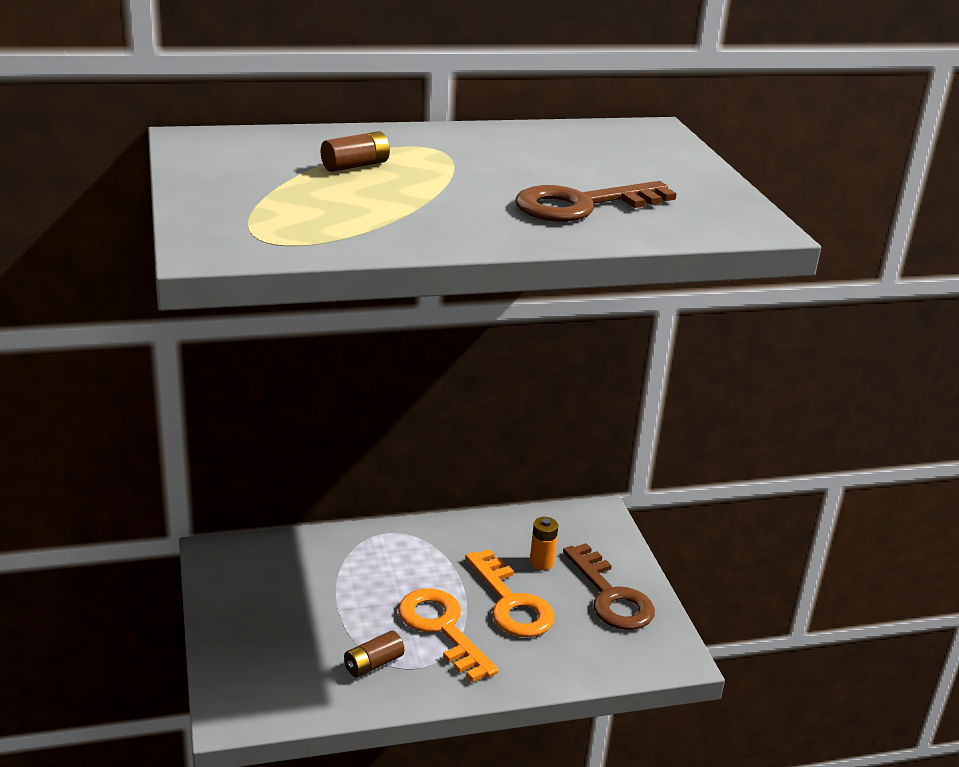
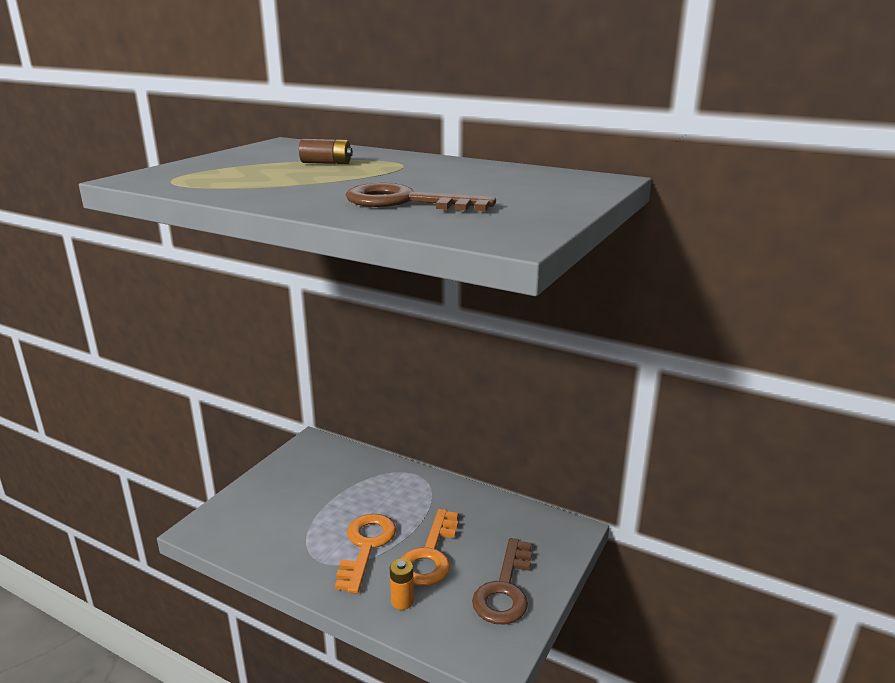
camera: 45 degrees right, 5 degrees down
(373, 664) = (300, 544): brown battery -> none
(541, 563) = (486, 540): orange battery -> orange battery (402, 601)

